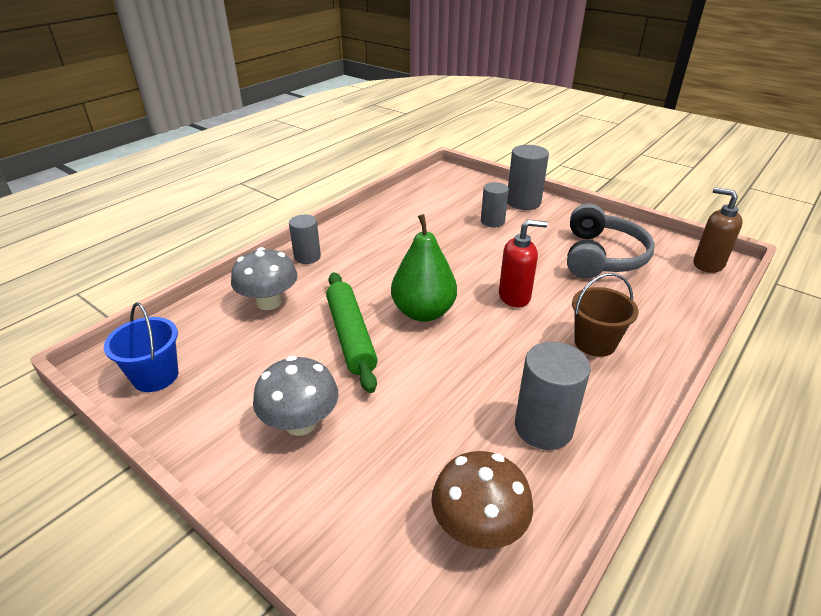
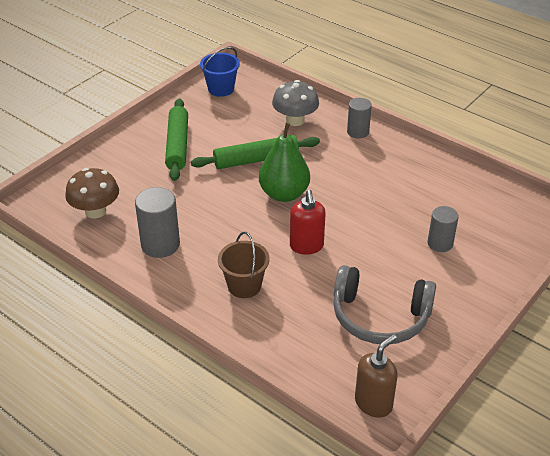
camera: 90 degrees right, 5 degrees up
(300, 423) = (177, 145): grey mushroom -> green rolling pin
(523, 202) = (491, 272): grey cylinder -> none

